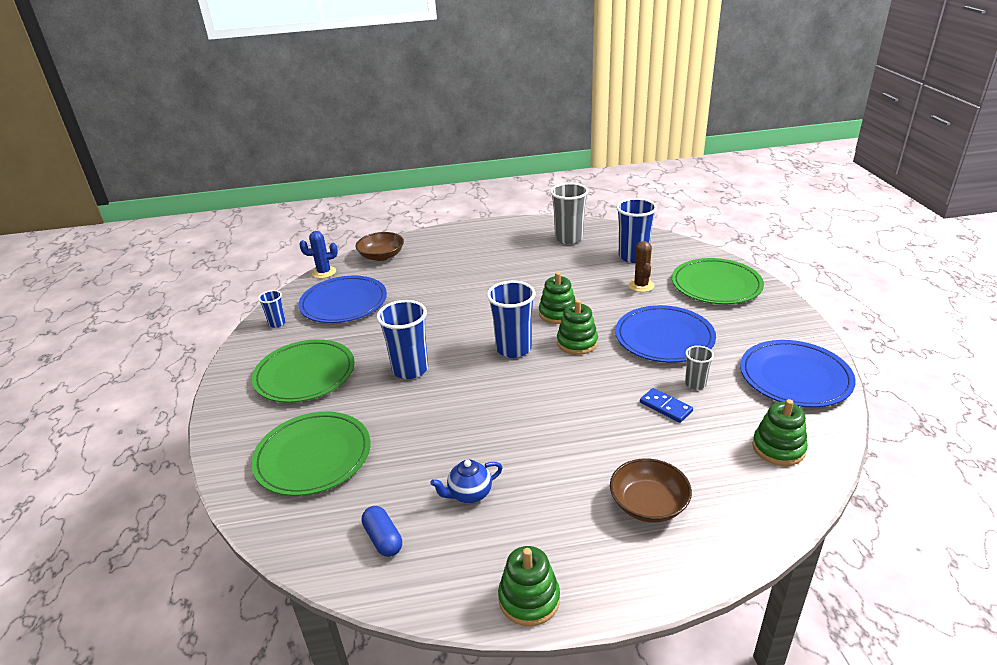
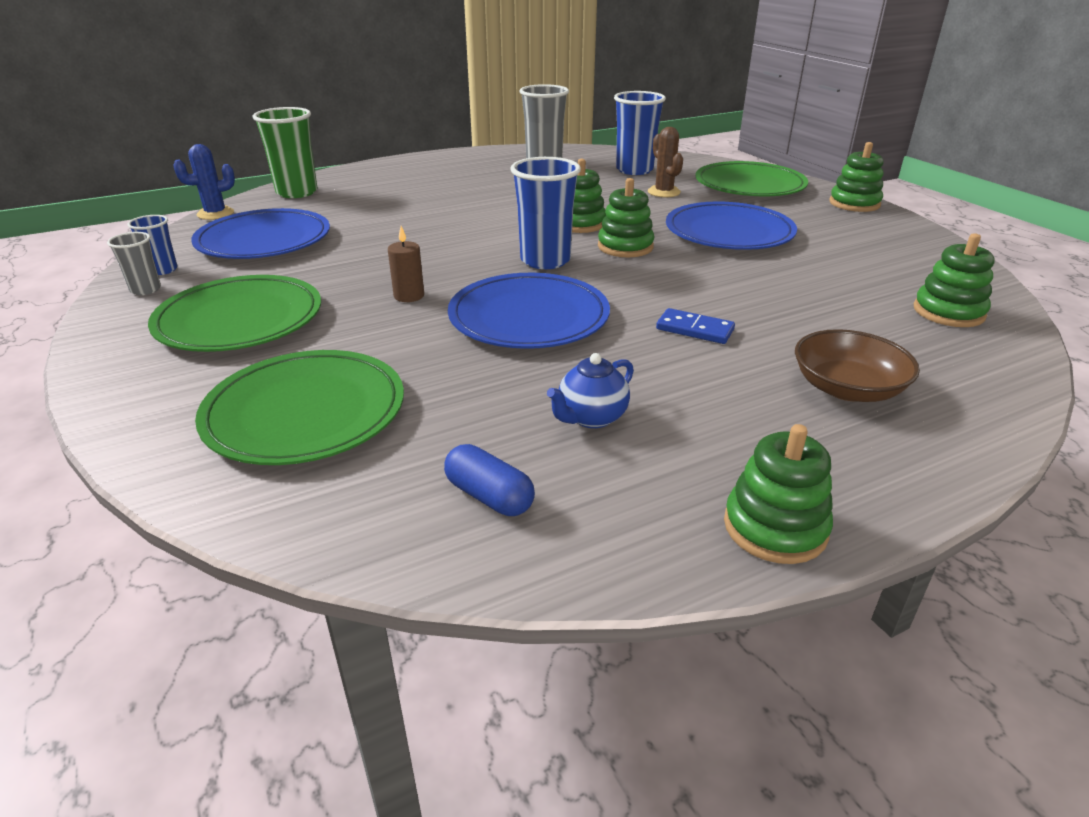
camera: 20 degrees left, 0 degrees up
(381, 256) = (297, 192): brown bowl -> green cup
(410, 369) = (409, 296): blue cup -> brown candle
(665, 407) = (784, 292): blue domino -> blue domino (694, 329)
(695, 384) = (801, 268): grey cup -> grey cup (146, 290)
(790, 318) = (854, 203): none -> green stacking toy
(795, 377) = (906, 250): blue plate -> blue plate (529, 317)

